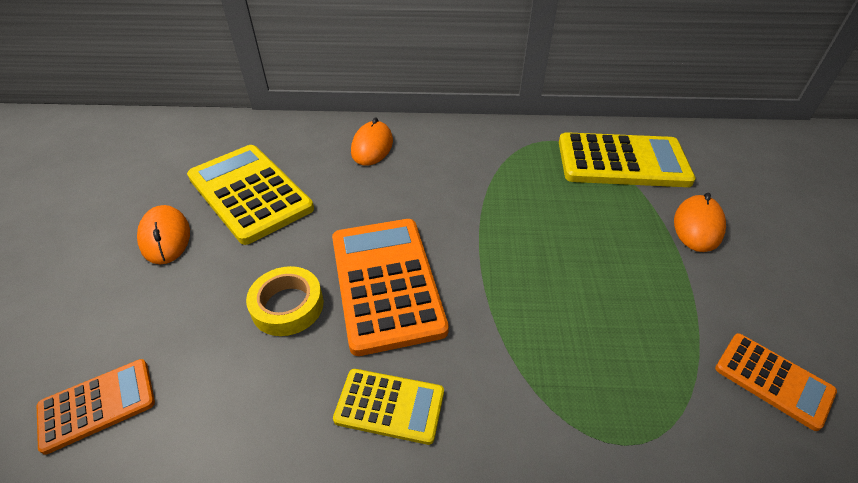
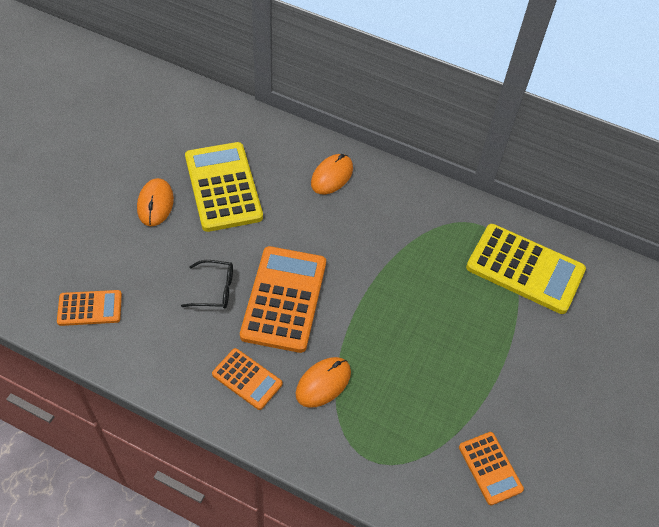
camera: 20 degrees right, 10 degrees up
(287, 306) = (215, 289): yellow tape -> black glasses
(389, 406) = (247, 379): yellow calculator -> orange calculator
(697, 226) = (537, 348): orange mouse -> orange mouse (323, 383)

